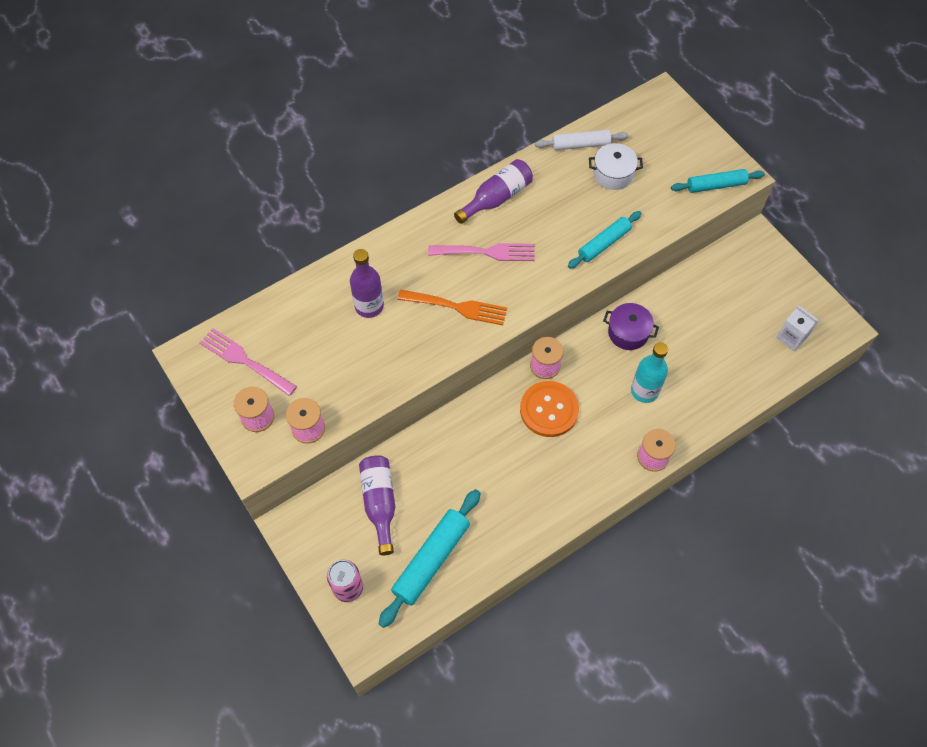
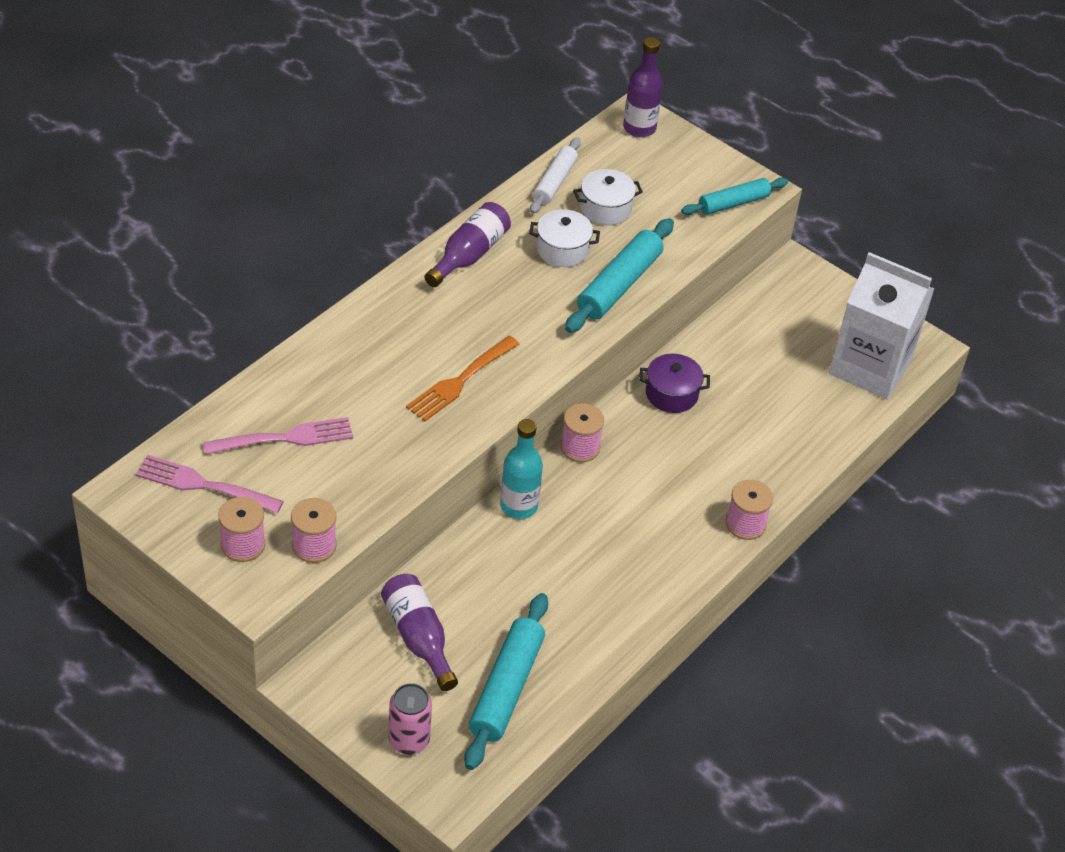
camera: 20 degrees left, 15 degrees down
(369, 306) = (346, 398): purple bottle -> purple bottle (639, 128)
(457, 307) = (460, 381): orange fork -> orange fork turned 135 degrees clockwise
(487, 252) = (477, 316): pink fork -> pink fork (286, 438)
(549, 410) = (601, 495): orange button -> none
(569, 205) = (562, 250): none -> white pot
(580, 145) = (555, 182): white rolling pin -> white rolling pin turned 45 degrees counterclockwise
(604, 244) = (619, 285): turquoise rolling pin -> turquoise rolling pin, size x1.53
(644, 391) = (712, 454): turquoise bottle -> turquoise bottle (519, 506)
(791, 337) = (870, 367): white carton -> white carton, size x2.24

